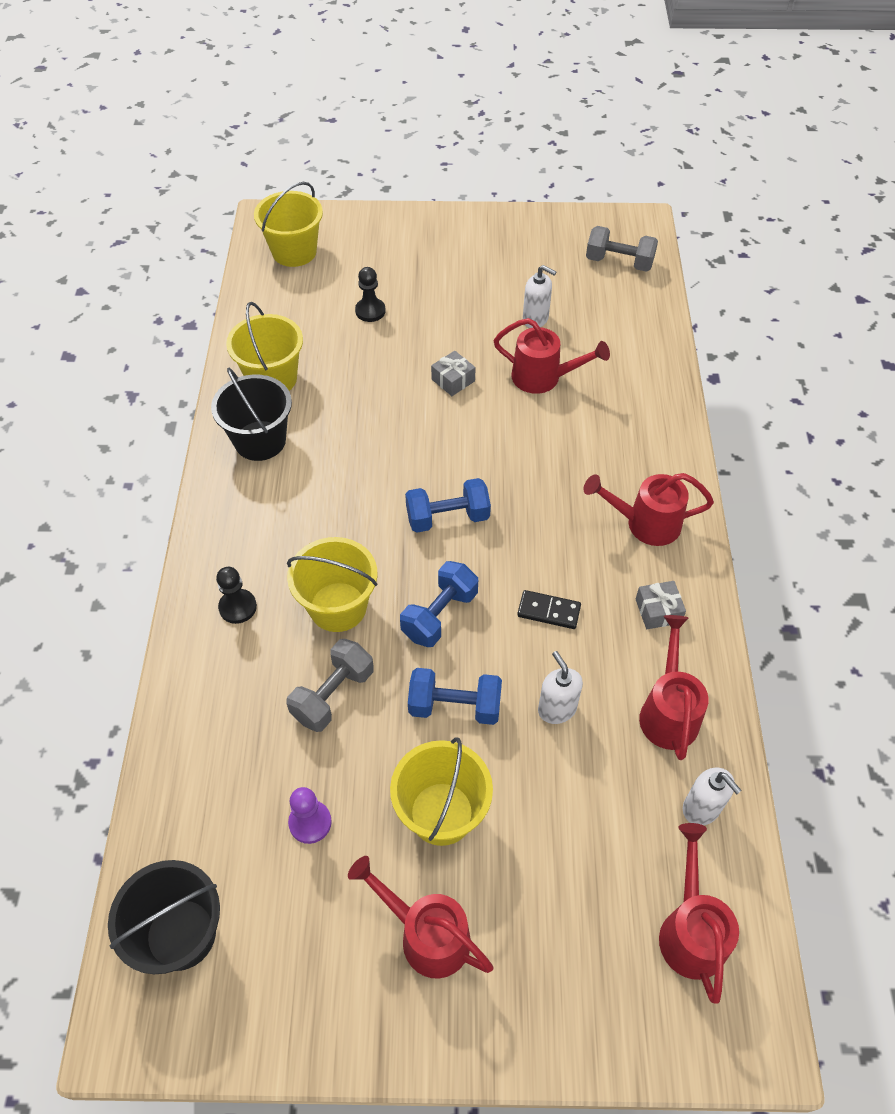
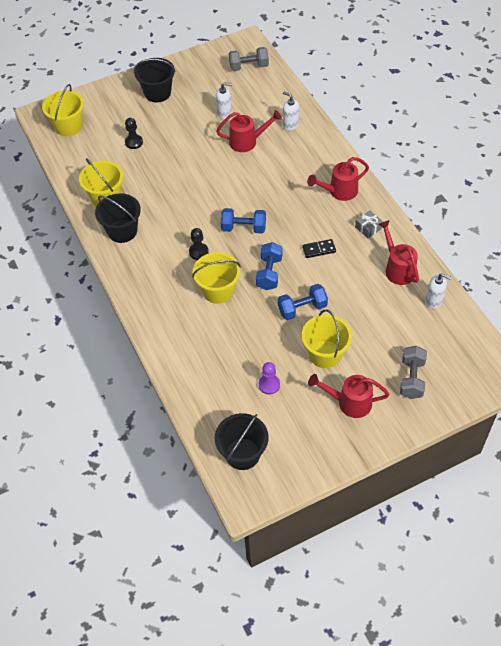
camera: 25 degrees left, 0 degrees up
(238, 607) = (169, 312): black pawn -> black pawn (198, 252)
(333, 695) = (242, 329): grey dumbbell -> grey dumbbell (411, 378)
(447, 517) = (243, 228): blue dumbbell -> blue dumbbell turned 45 degrees clockwise
(453, 380) = (202, 161): grey gift -> none
(454, 251) = (157, 93): none -> black bucket
(556, 709) = (348, 289): white soap dispenser -> white soap dispenser (290, 125)
(690, 930) = (456, 349): red watering can -> none

